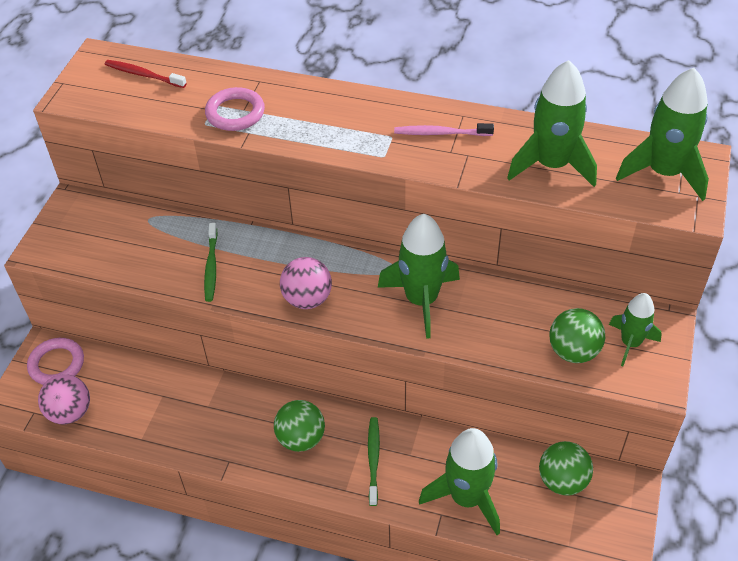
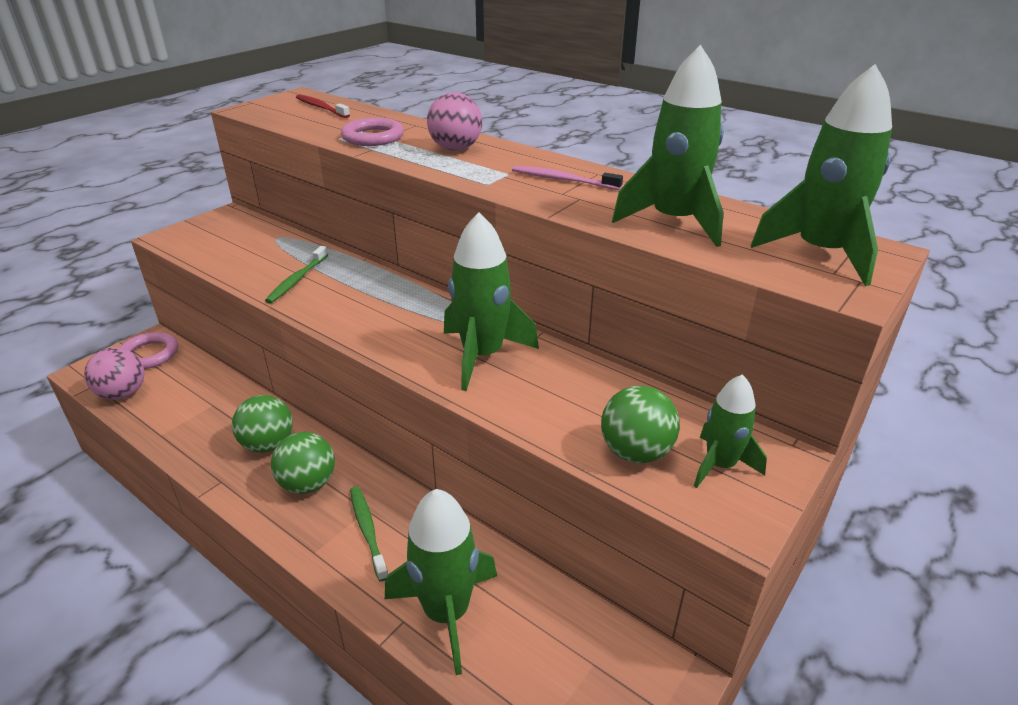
camera: 20 degrees right, 15 degrees down
(307, 299) = (364, 325): pink ball -> pink ball (455, 149)
(373, 459) = (368, 530): green toothbrush -> green toothbrush turned 45 degrees counterclockwise
(562, 481) = (582, 637): green ball -> green ball (268, 444)

